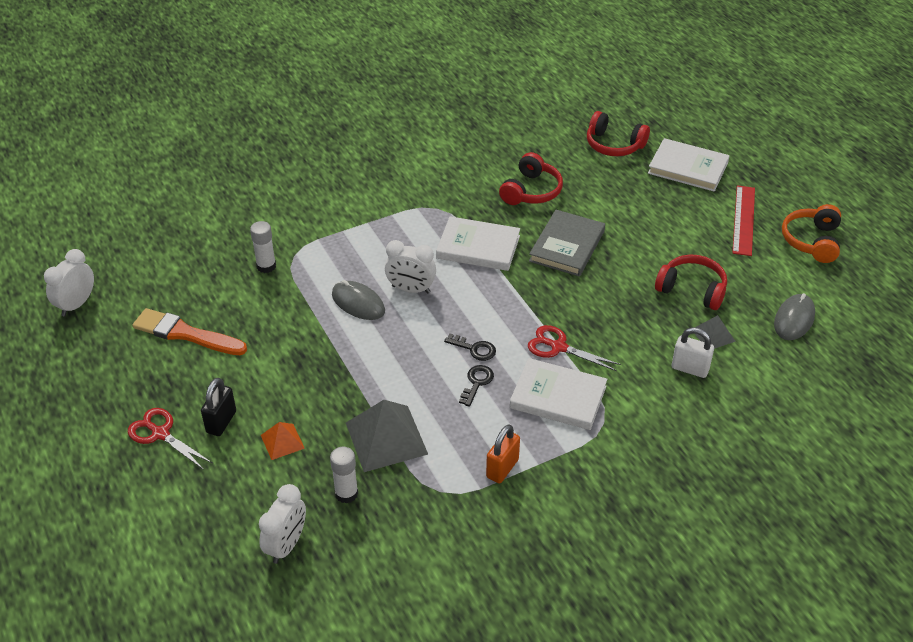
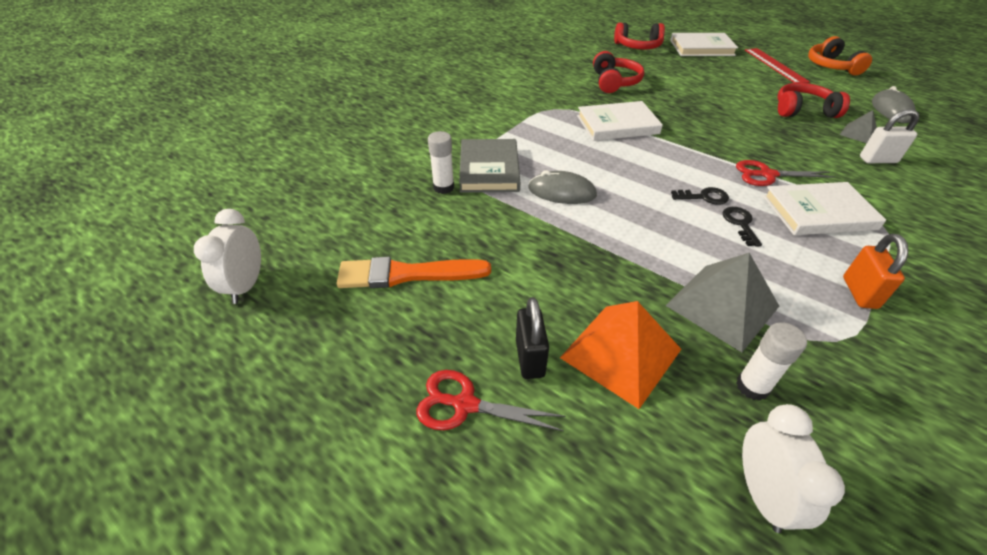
camera: 25 degrees left, 0 degrees up
(282, 441) = (621, 353): orange pyramid -> orange pyramid, size x1.91
(411, 289) = (597, 168): white clock -> none
(567, 246) = (682, 107): grey book -> grey book (489, 169)

